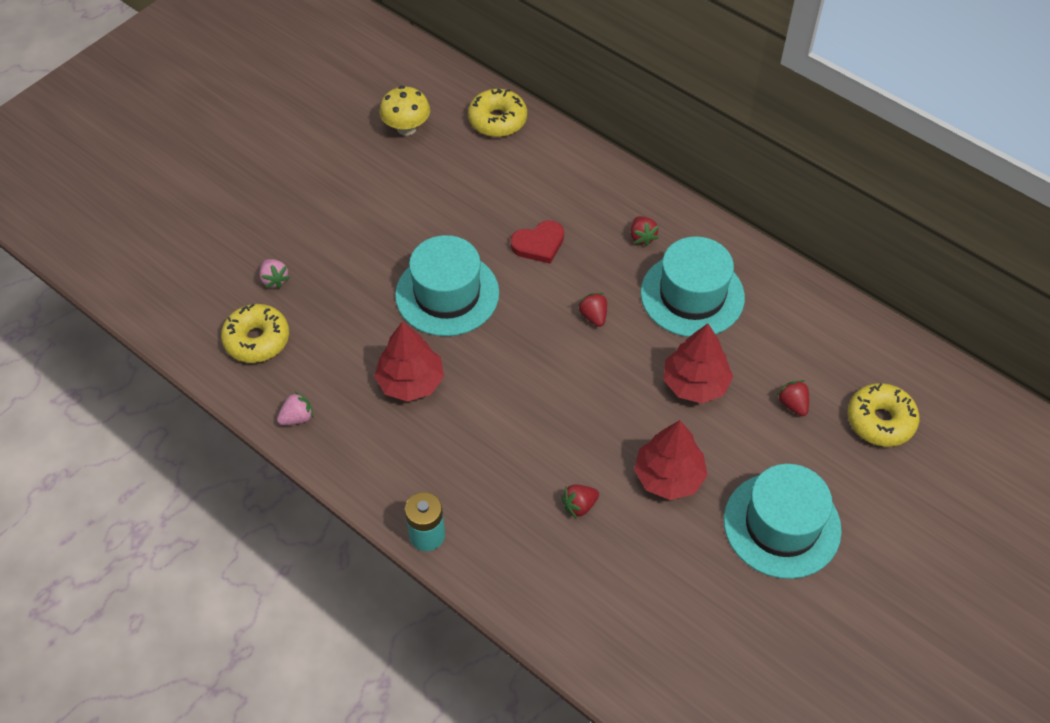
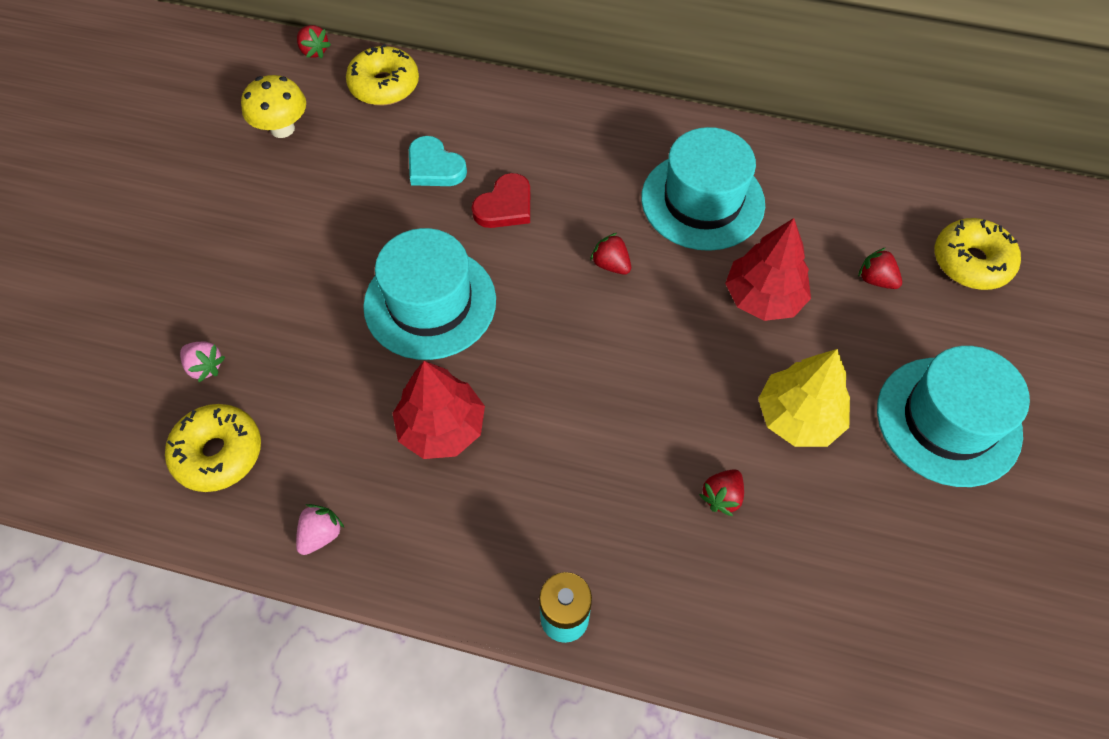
camera: 25 degrees left, 5 degrees up
(502, 196) = (434, 167): none -> turquoise heart
(642, 237) = (613, 157): red strawberry -> red strawberry (314, 51)
(669, 476) = (798, 417): red tree -> yellow tree

